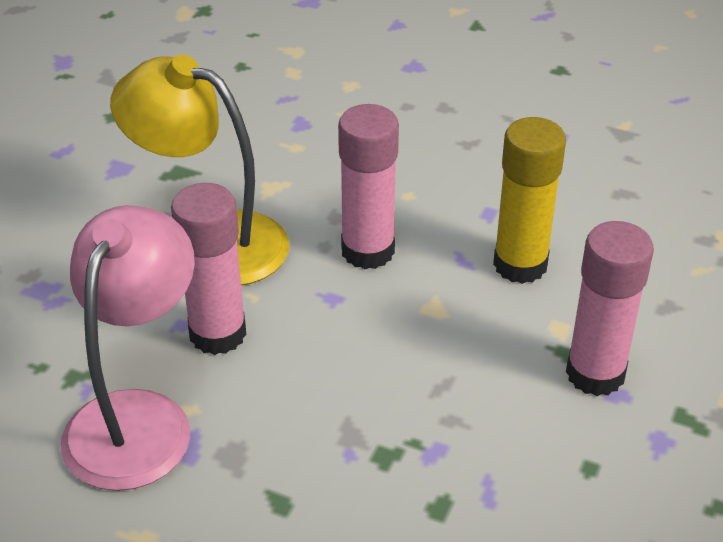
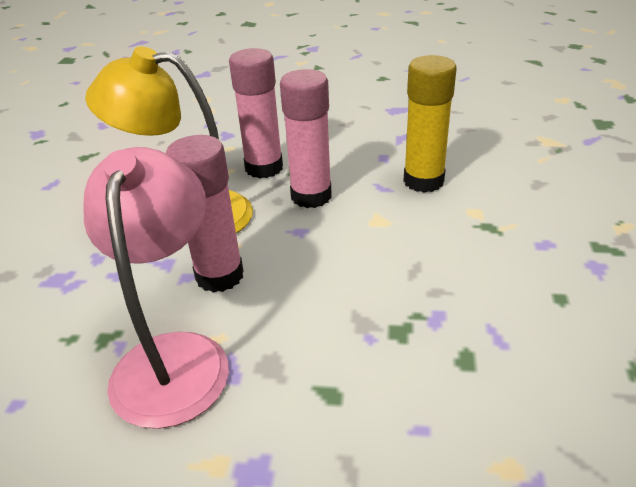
camera: 15 degrees left, 5 degrees down
(595, 373) = (520, 234): pink glue stick -> pink glue stick (264, 168)

